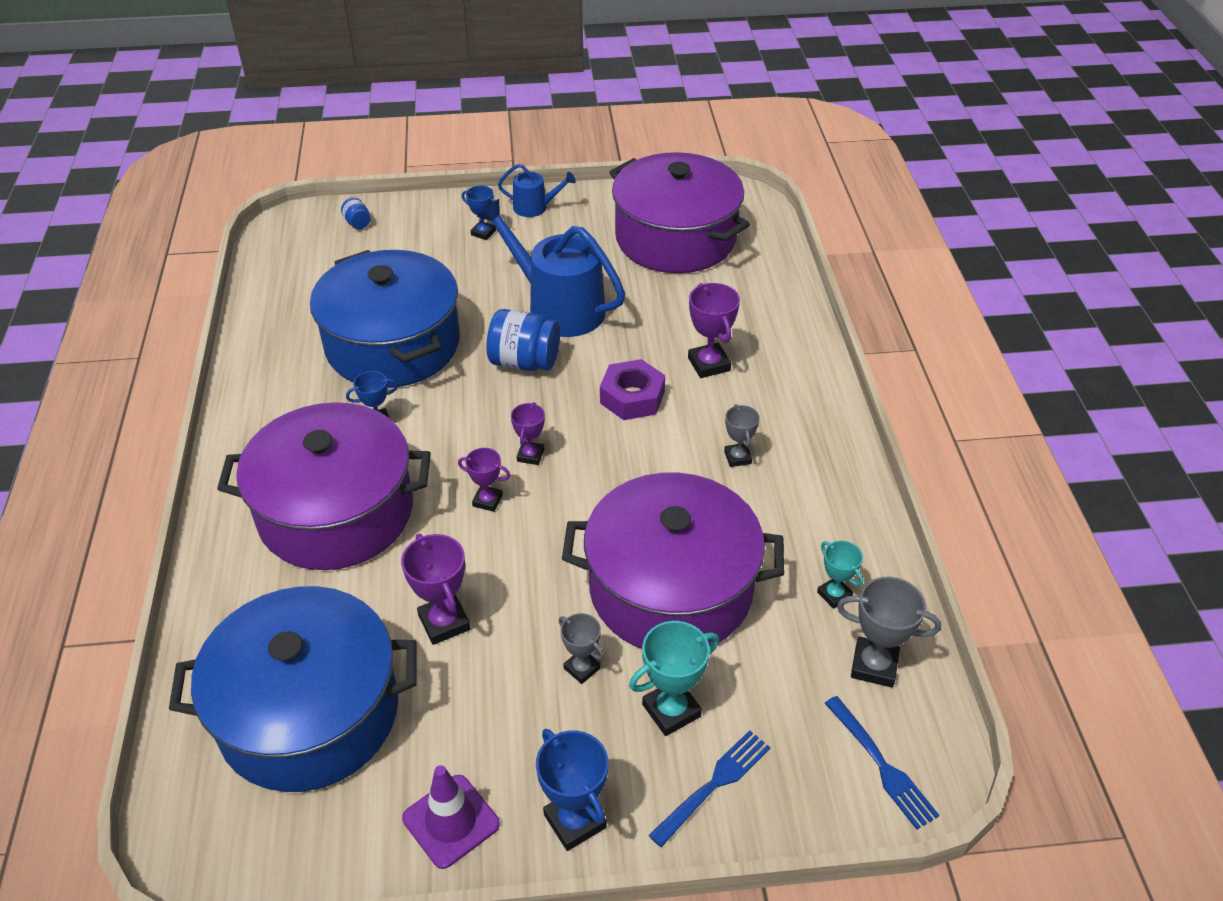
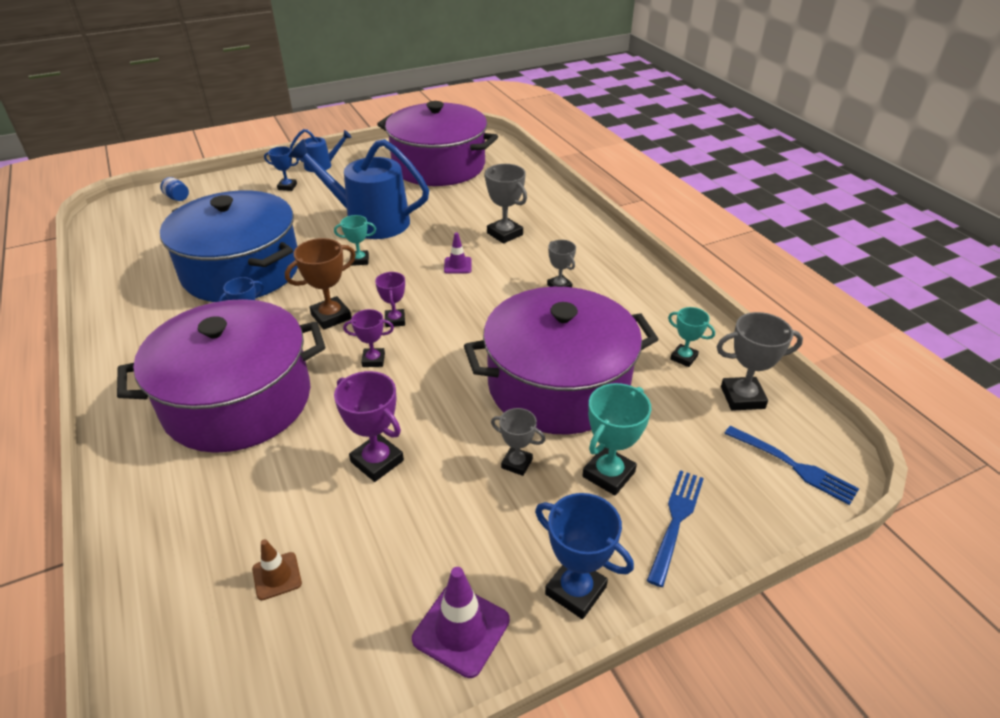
camera: 20 degrees left, 5 degrees down
(309, 713) = (277, 576): blue pot -> brown traffic cone
(464, 432) = (331, 316): none -> brown trophy
(524, 362) = (359, 260): blue jar -> turquoise trophy
(632, 397) = (457, 265): purple nut -> purple traffic cone
(709, 364) = (505, 234): purple trophy -> grey trophy

